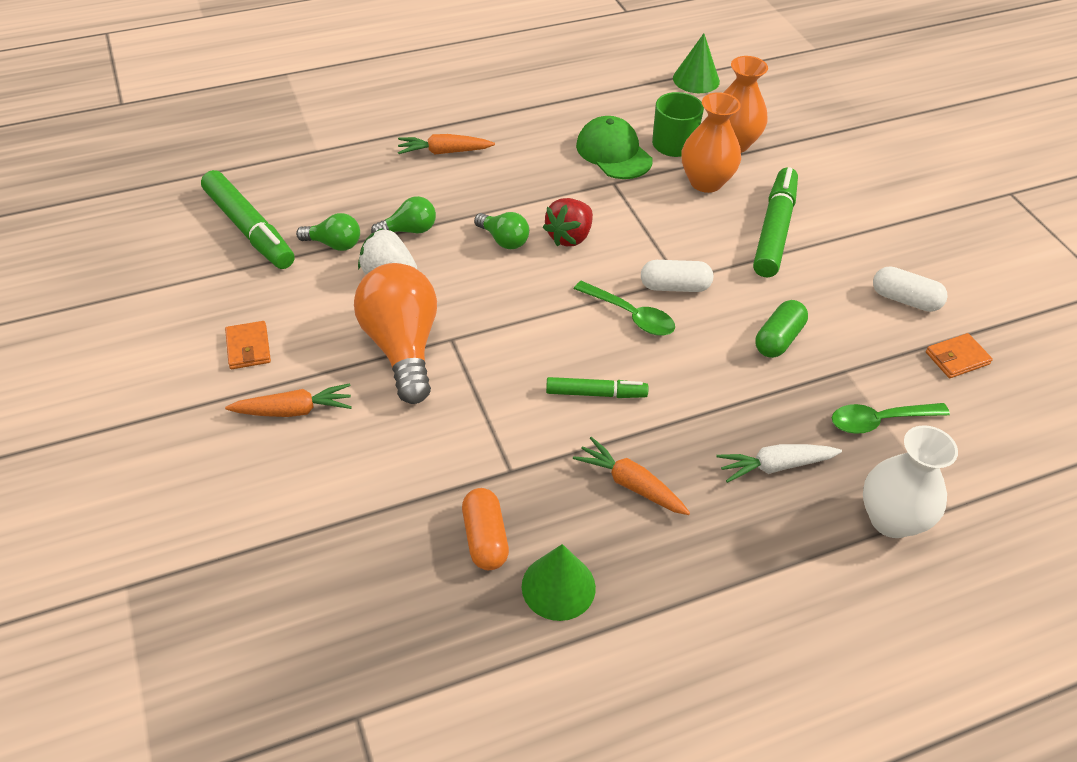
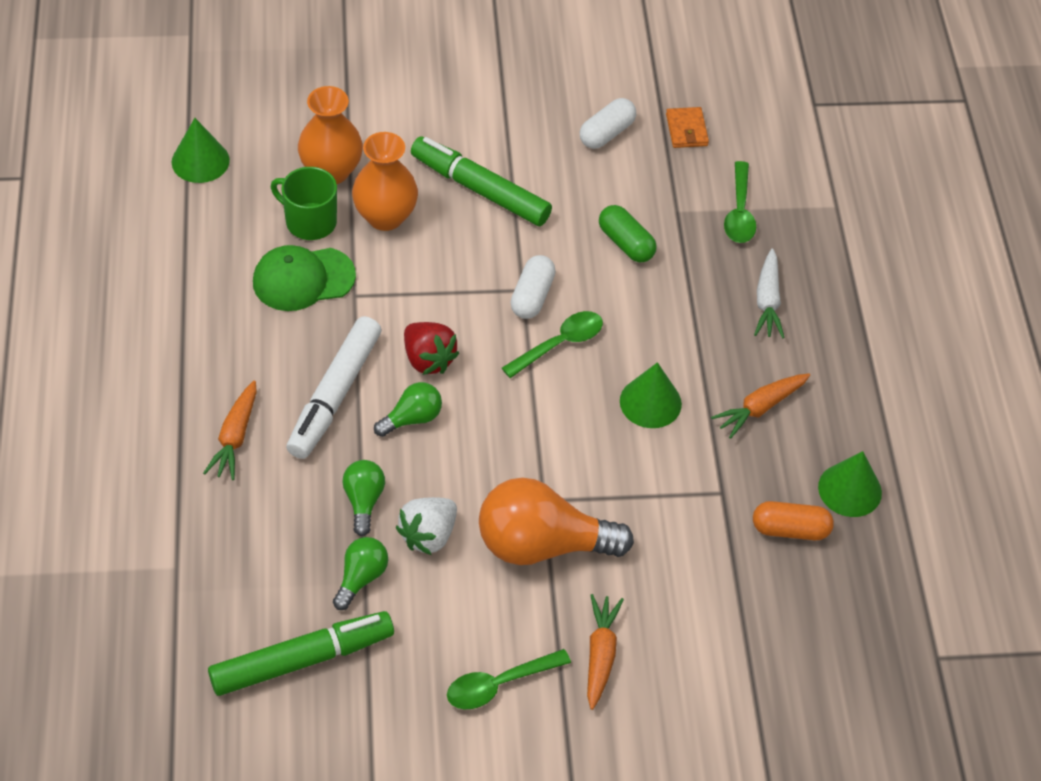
camera: 75 degrees left, 5 degrees up
(248, 347) = (499, 684): orange wallet -> green spoon
(508, 193) = (335, 394): none -> white marker
(595, 393) = (650, 402): green marker -> green cone
(891, 519) = (838, 247): white vase -> none

